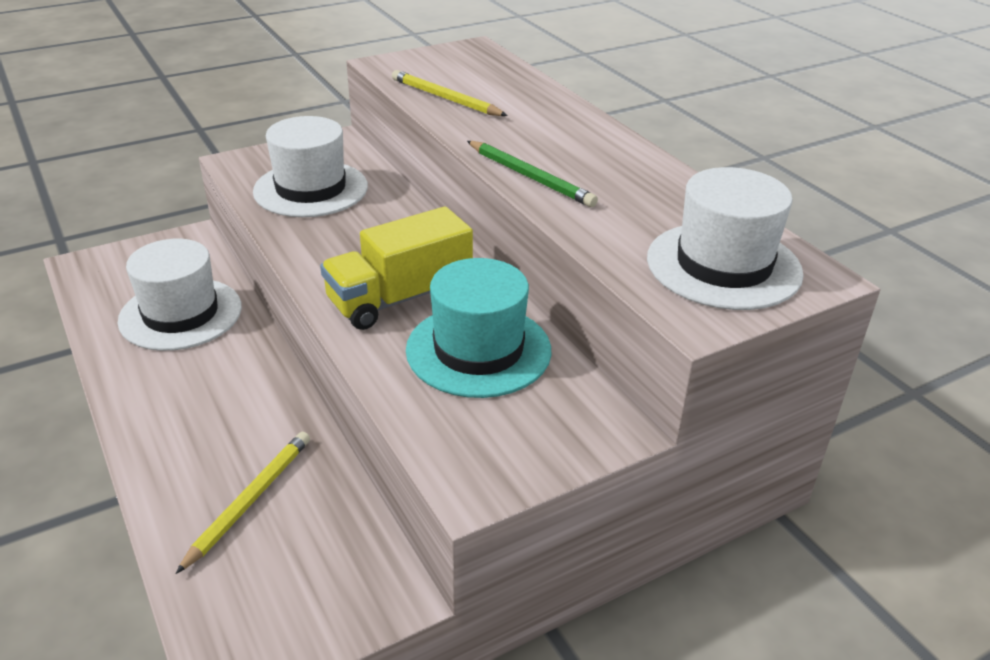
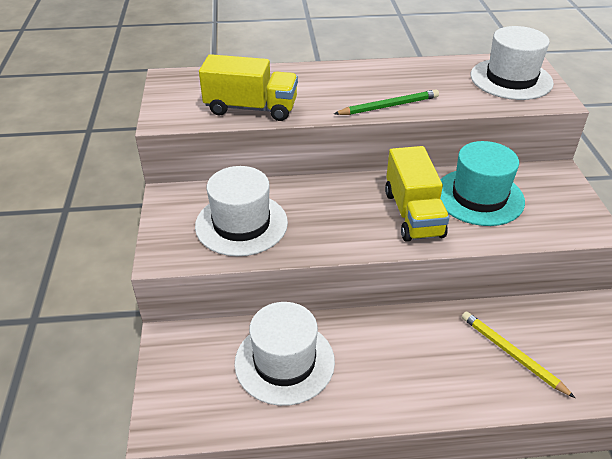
camera: 65 degrees left, 5 degrees up
(445, 98) = (251, 108): yellow pencil -> yellow truck

